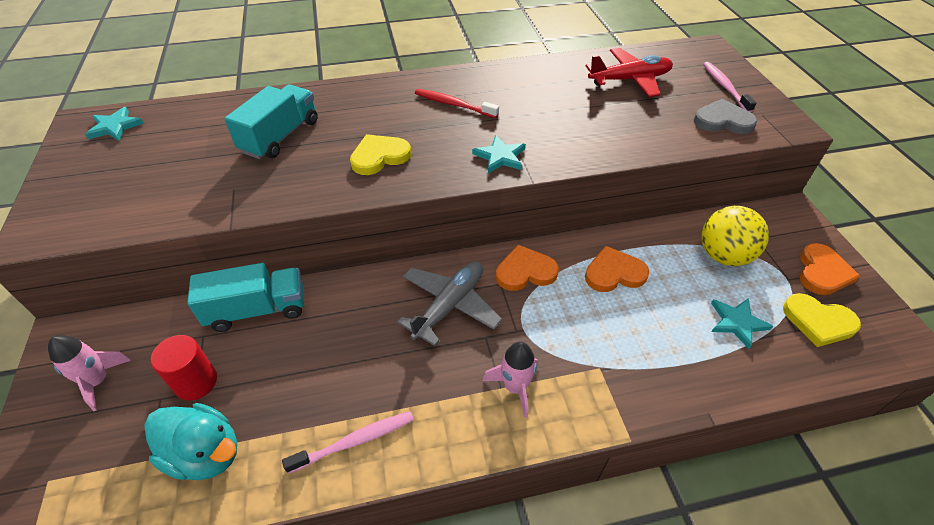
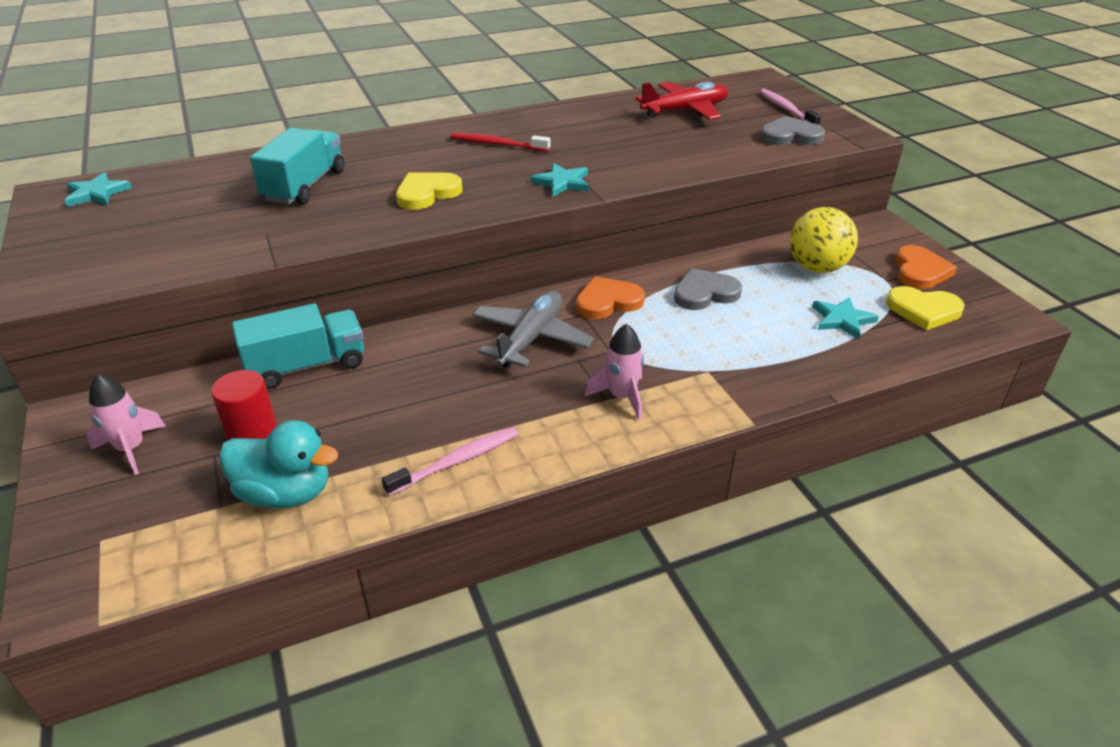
camera: 10 degrees left, 10 degrees down
(614, 273) = (705, 293): orange heart -> grey heart

